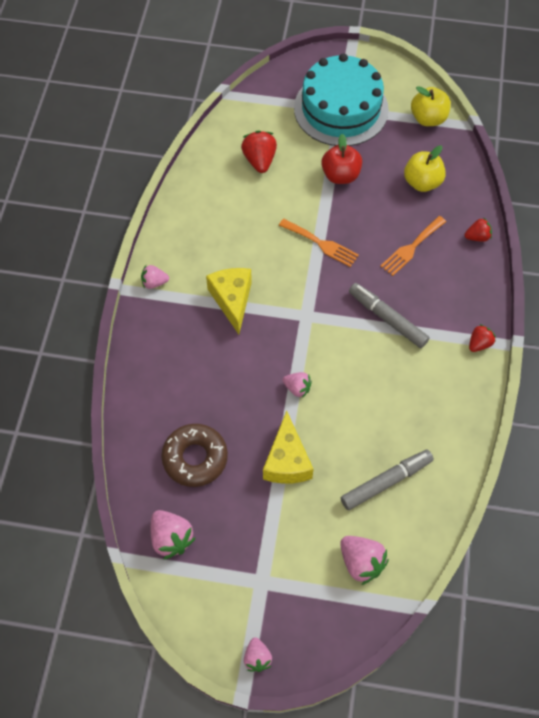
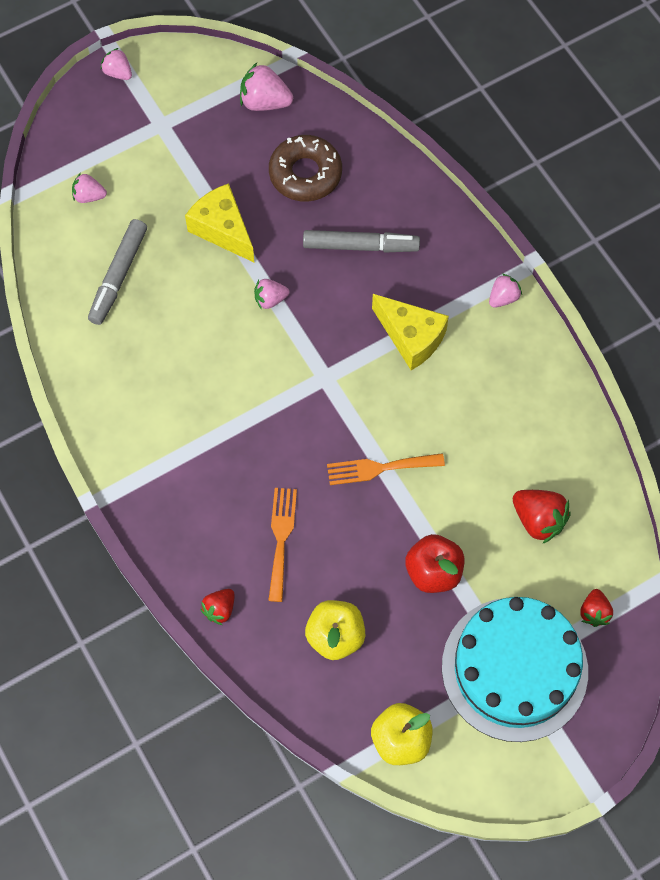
camera: 140 degrees right, 5 degrees up
(361, 562) = (89, 196): pink strawberry -> pink strawberry, size x0.62
(387, 319) = (241, 435): grey marker -> grey marker (360, 246)
(479, 344) = (127, 478): red strawberry -> red strawberry (594, 612)

